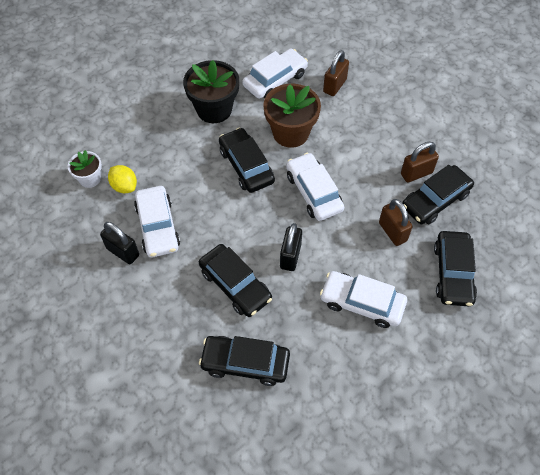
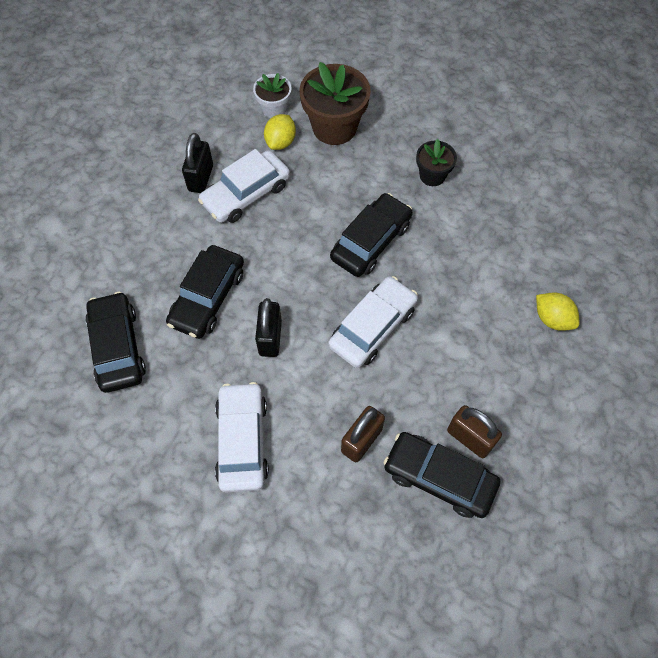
camera: 65 degrees right, 5 degrees up
(214, 109) = (432, 175): black flower pot -> black flower pot, size x0.56
(275, 80) = (517, 218): white car -> none
(290, 133) = (446, 267): brown flower pot -> brown flower pot (334, 127)
(290, 256) = (270, 338): black padlock -> black padlock turned 75 degrees counterclockwise
(334, 86) = (553, 286): brown padlock -> none
(356, 96) = (552, 319): none -> yellow lemon
(453, 273) = (335, 538): black car -> none

